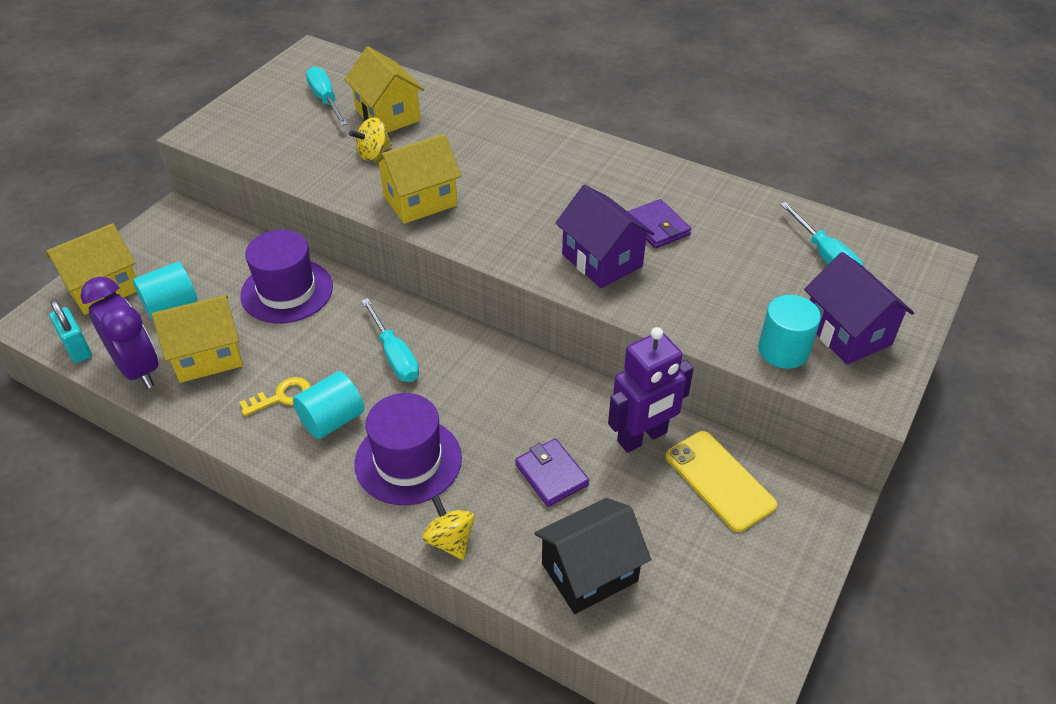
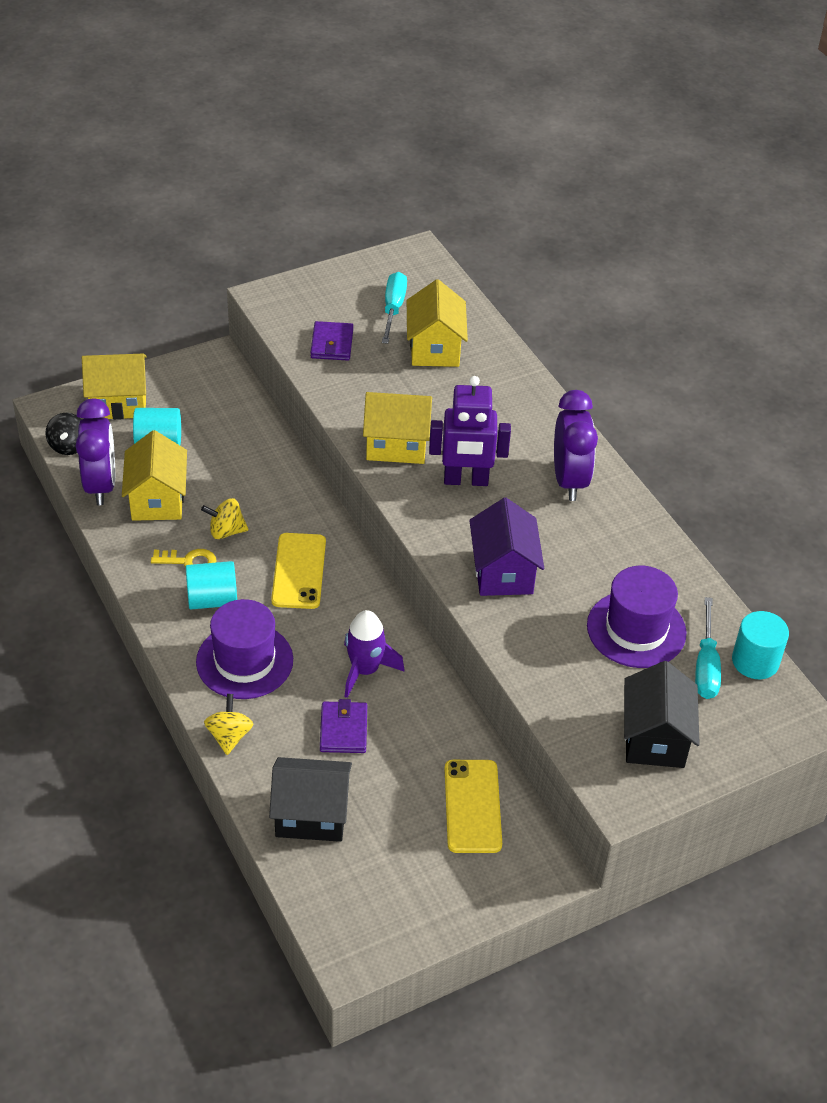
camera: 30 degrees right, 0 degrees up
(77, 348) = (69, 446): turquoise padlock -> black spinning top
(207, 356) = (157, 499): yellow house -> yellow house turned 75 degrees clockwise
(287, 291) = (255, 473): purple hat -> purple hat (636, 629)
(373, 153) = (393, 381): yellow spinning top -> yellow spinning top (226, 531)
(394, 355) = (299, 571): turquoise screwdriver -> yellow phone
(525, 411) = (365, 670): none -> purple rocket
(588, 167) = (569, 480): none -> purple clock
(642, 437) = (441, 740): purple robot -> purple robot (466, 480)
(657, 227) = (579, 565): purple wallet -> purple wallet (332, 344)
(783, 350) = (584, 723): turquoise cylinder -> turquoise cylinder (755, 661)
(847, 333) = (654, 738): purple house -> black house

